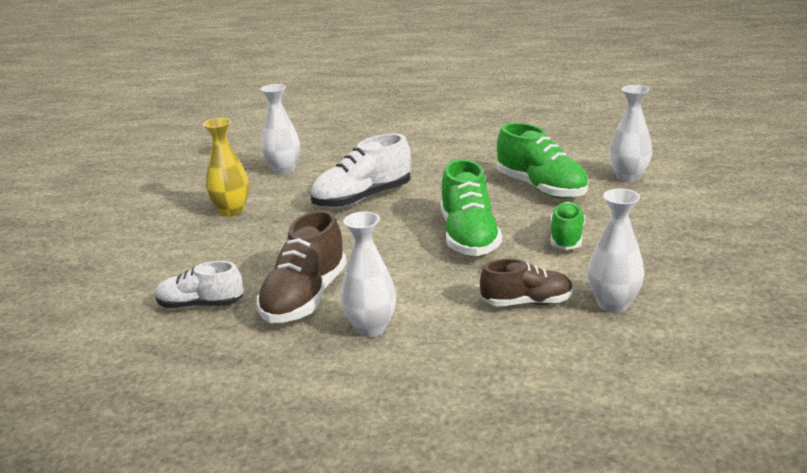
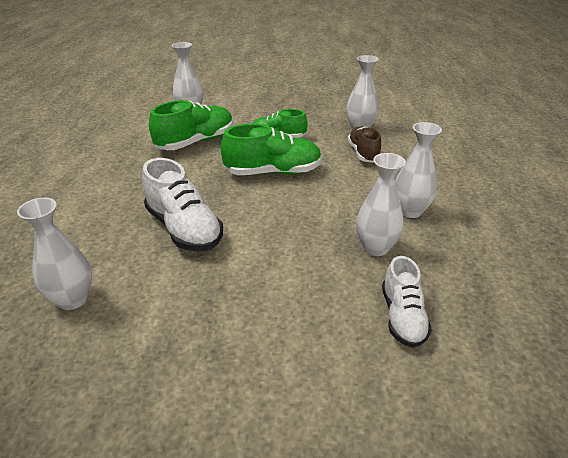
camera: 95 degrees left, 10 degrees up
(231, 211) = (185, 332): yellow vase -> none
(305, 298) = (375, 247): brown shoe -> white vase

